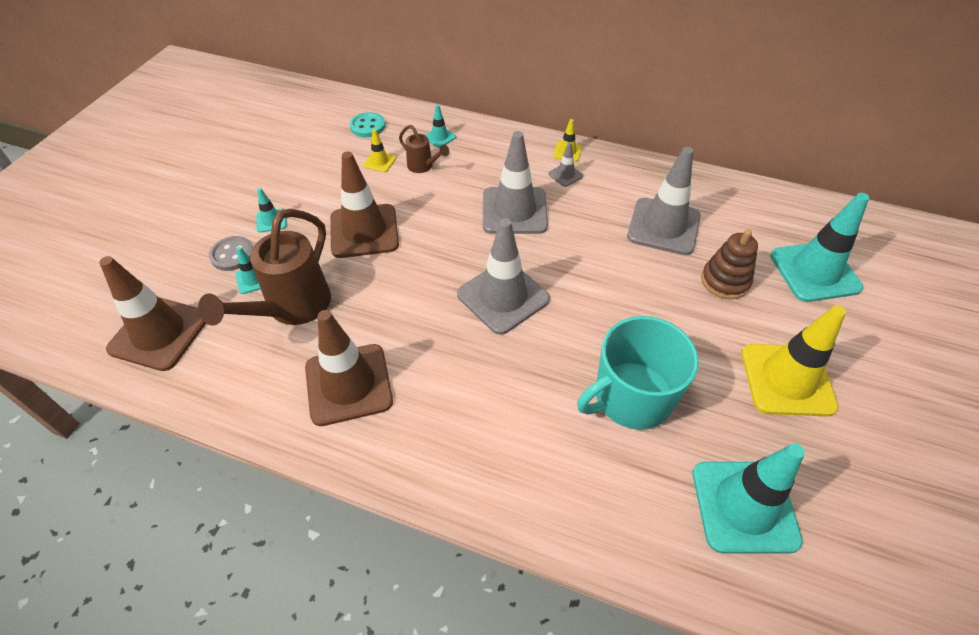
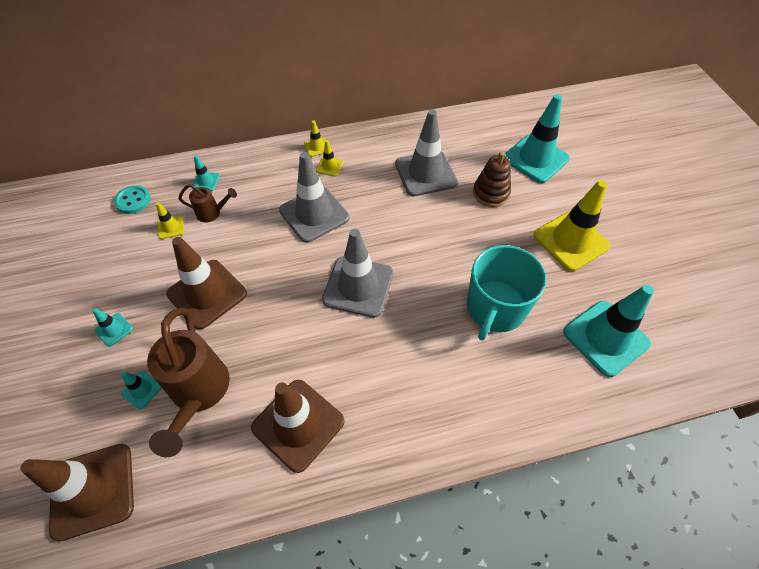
camera: 35 degrees left, 5 degrees up
(232, 255) = (102, 380): grey button -> none
(565, 175) = (329, 166): grey traffic cone -> yellow traffic cone

